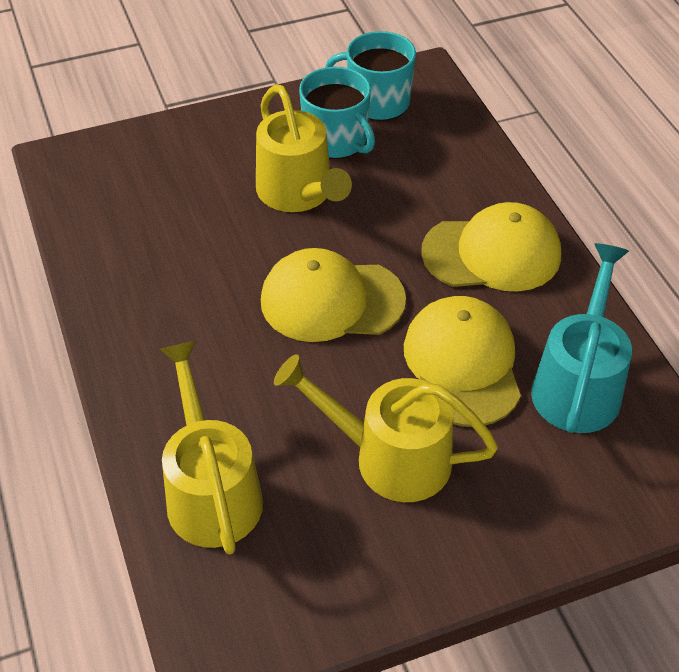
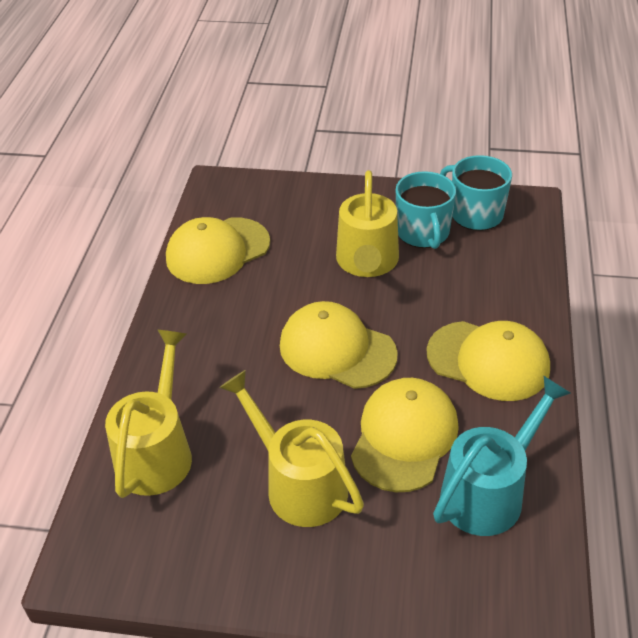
camera: 30 degrees right, 5 degrees down
(117, 238) = (217, 251): none -> yellow cap

